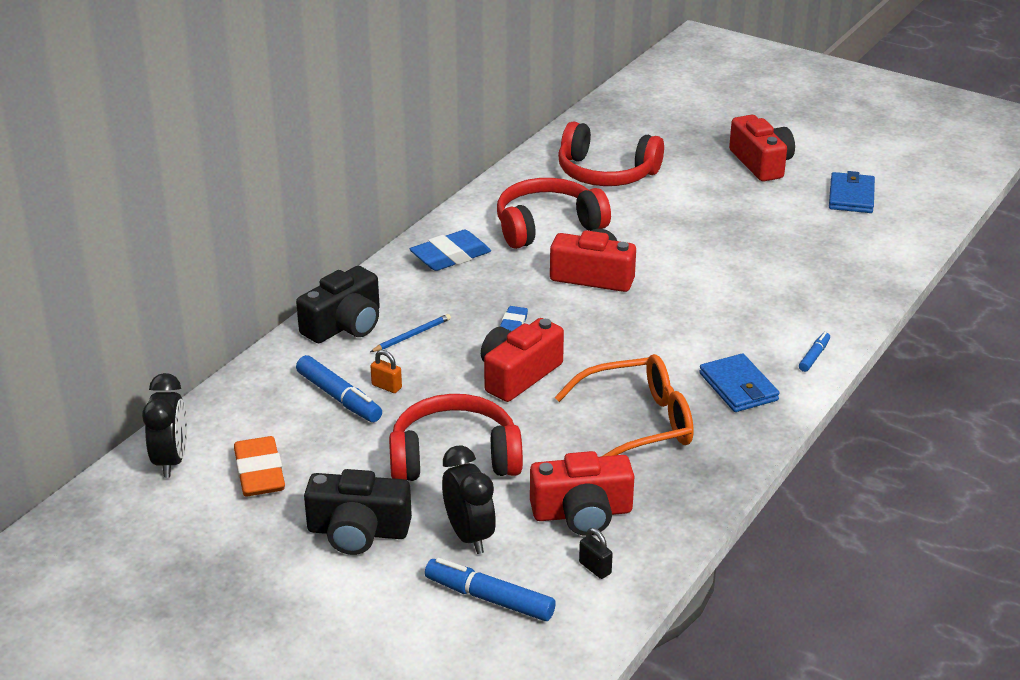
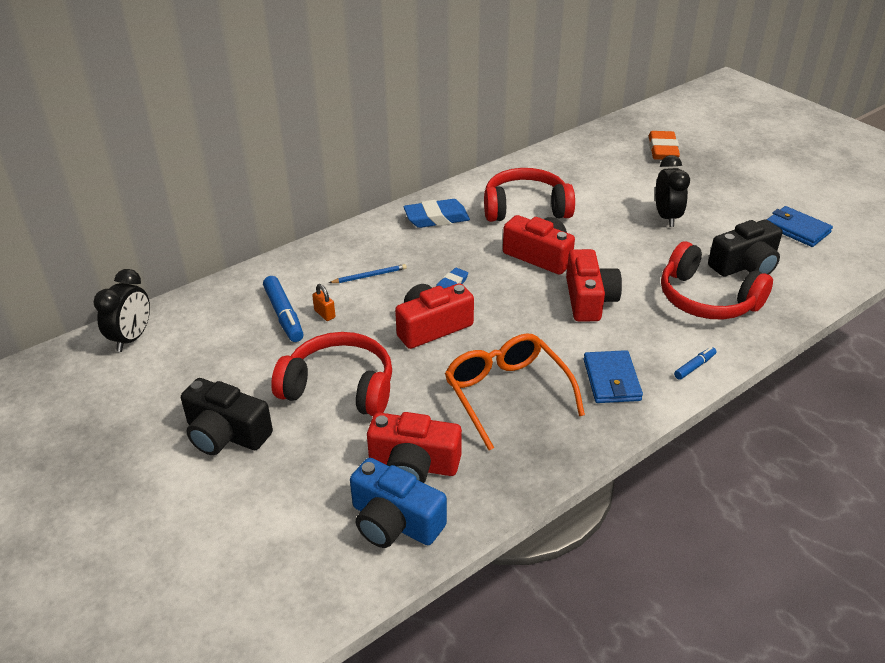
camera: 20 degrees right, 5 degrees up
(260, 473) = (186, 364): orange eraser -> orange eraser (663, 150)
(344, 325) = (325, 257): black camera -> black camera (745, 265)
(469, 536) = (309, 461): black clock -> black clock (666, 217)
(489, 598) = (290, 526): blue marker -> none
(595, 568) = (394, 522): black padlock -> blue camera
(606, 173) = (596, 174): red headphones -> red headphones (706, 299)
(638, 424) = (506, 394): orange glasses -> orange glasses turned 120 degrees counterclockwise
(761, 163) = (730, 188): red camera -> red camera (589, 299)
(851, 196) = (797, 229): blue wallet -> blue wallet turned 75 degrees counterclockwise

